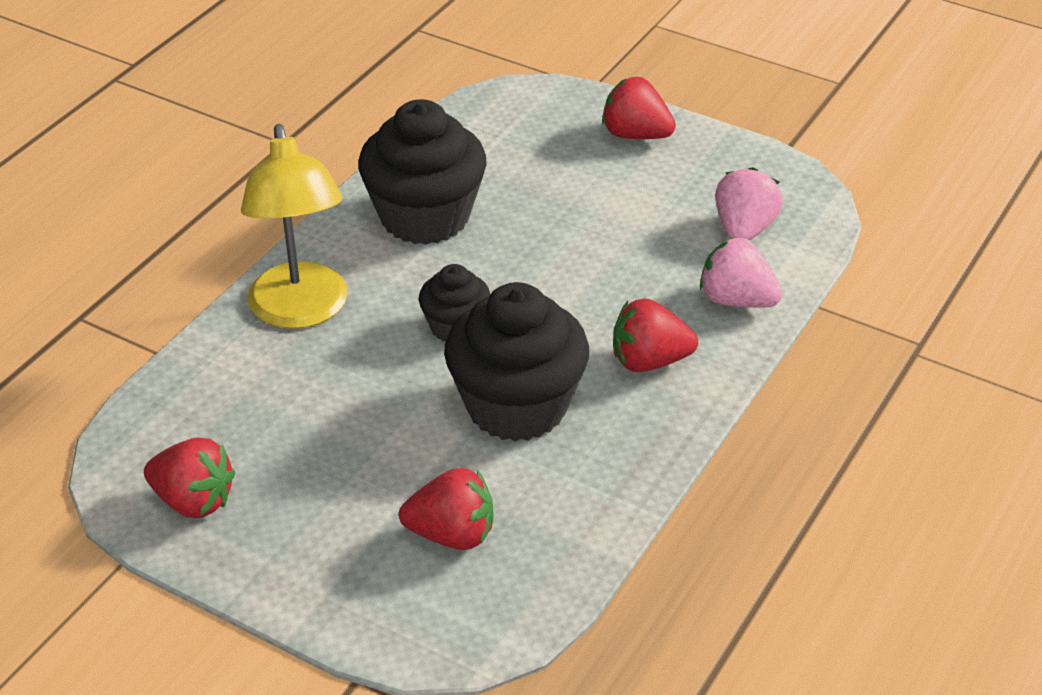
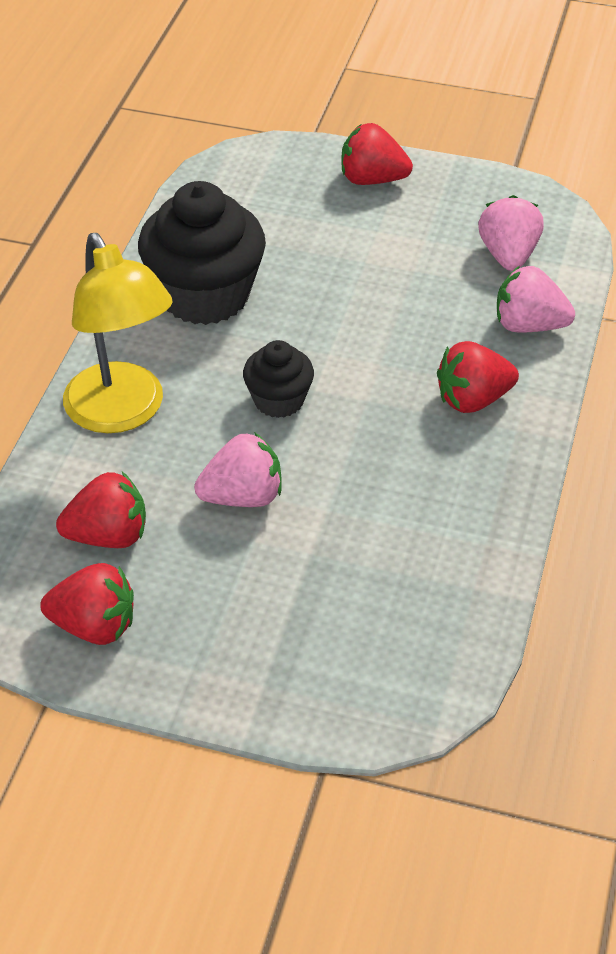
camera: 15 degrees left, 5 degrees up
(383, 410) = (243, 497): none -> pink strawberry
(452, 534) = (358, 607): red strawberry -> red strawberry (108, 536)
(517, 406) = (368, 467): black cupcake -> none

